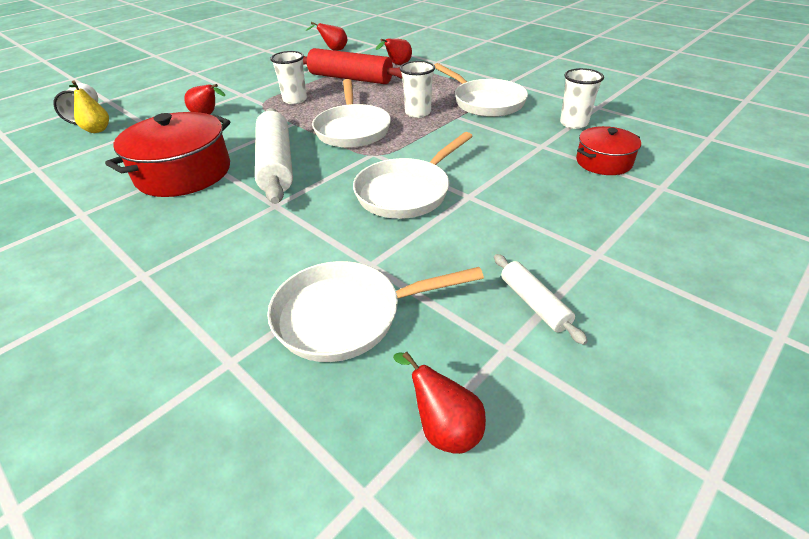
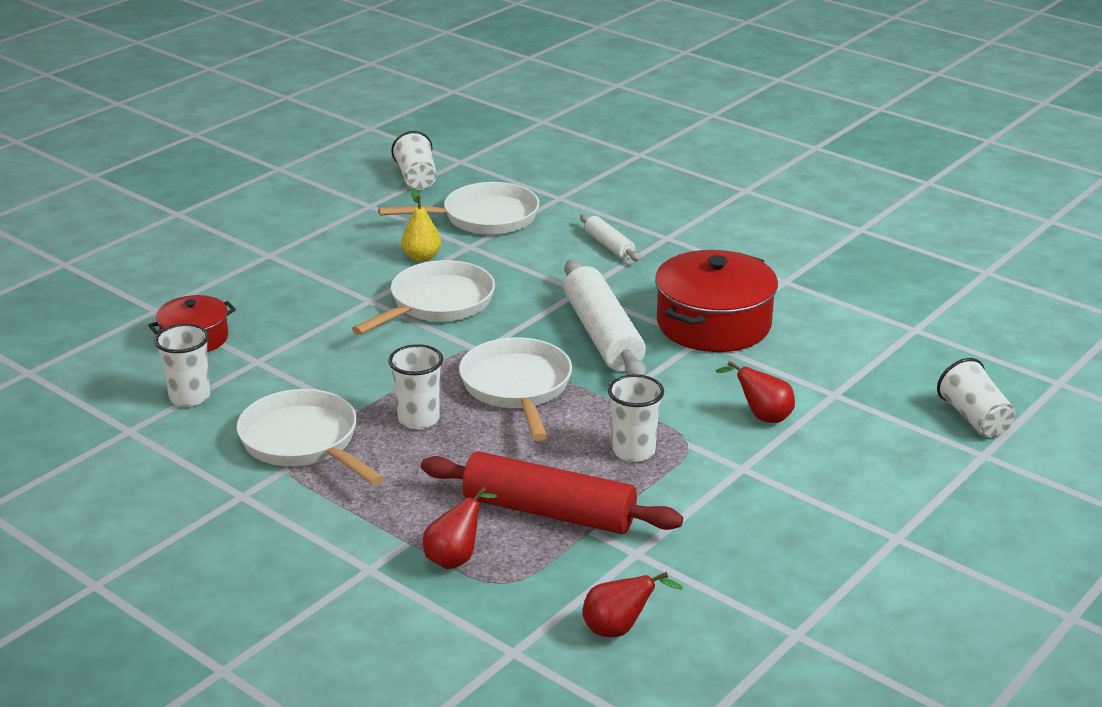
camera: 175 degrees right, 10 degrees down
(98, 130) = (912, 389): yellow pear -> yellow pear (422, 257)
(444, 428) = (416, 178): red pear -> white cup
(534, 303) = (340, 225): white rolling pin -> white rolling pin (609, 245)

